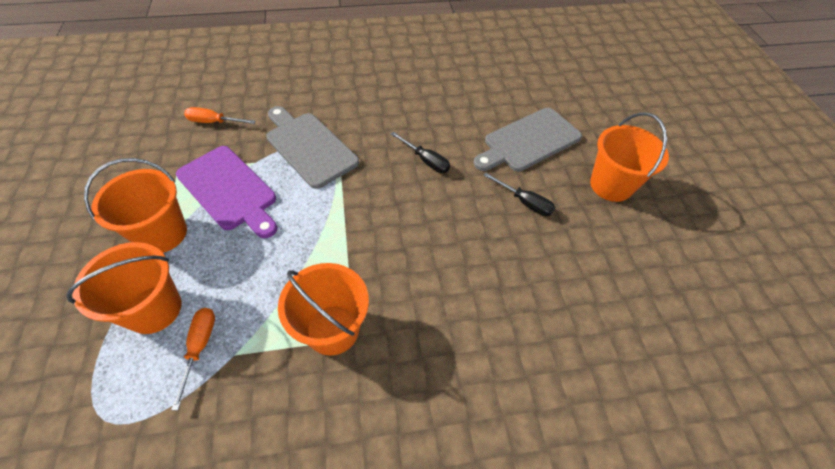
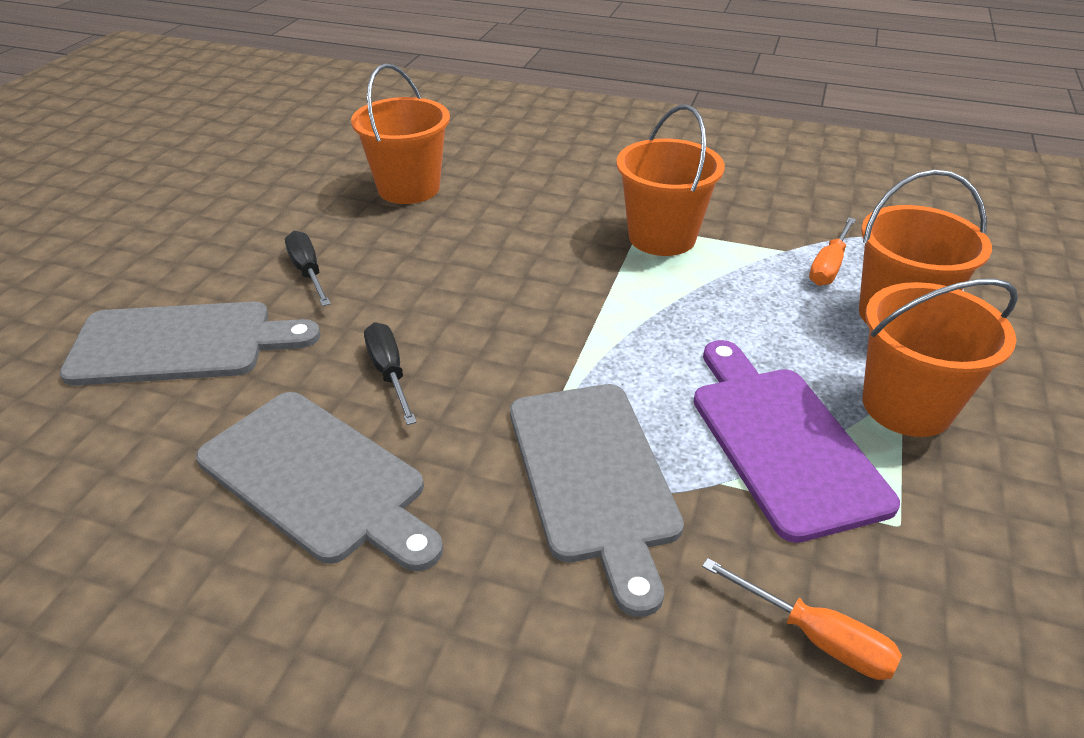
camera: 150 degrees left, 15 degrees down
(413, 112) = (318, 479): none -> grey cutting board
(611, 185) = (165, 253): orange bucket -> orange bucket (408, 188)

